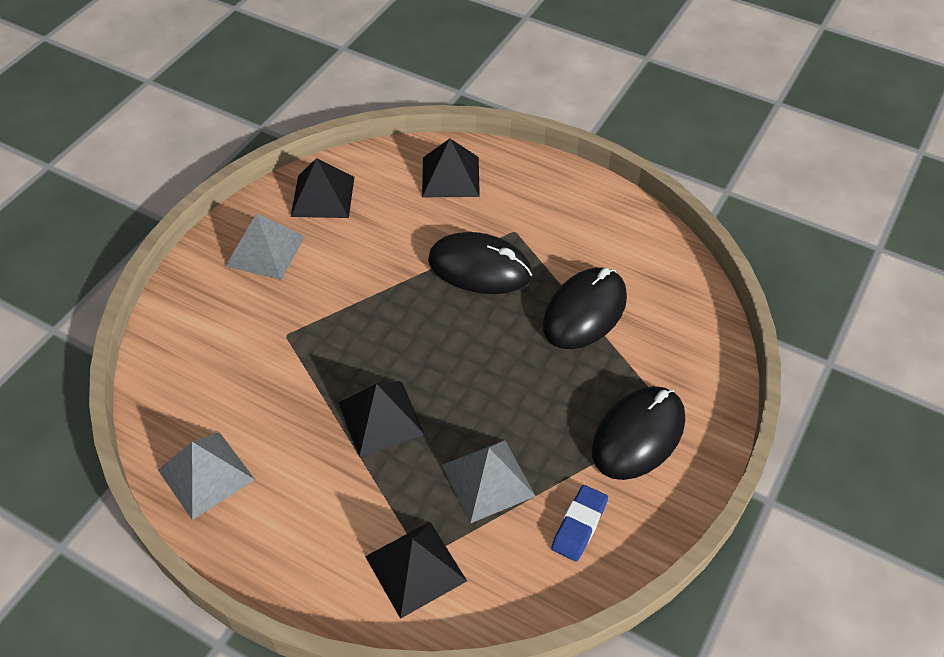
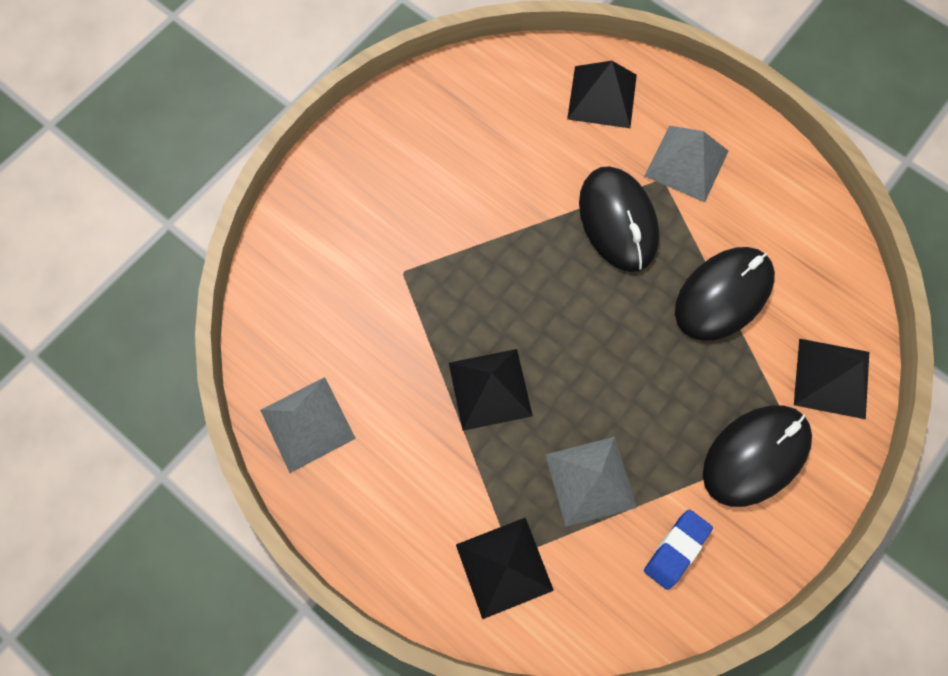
camera: 10 degrees right, 20 degrees up
(265, 251) = (391, 163): grey pyramid -> grey pyramid (686, 163)
(323, 196) = (460, 101): black pyramid -> black pyramid (832, 378)
(479, 268) = (617, 221): black mouse -> black mouse turned 45 degrees clockwise

